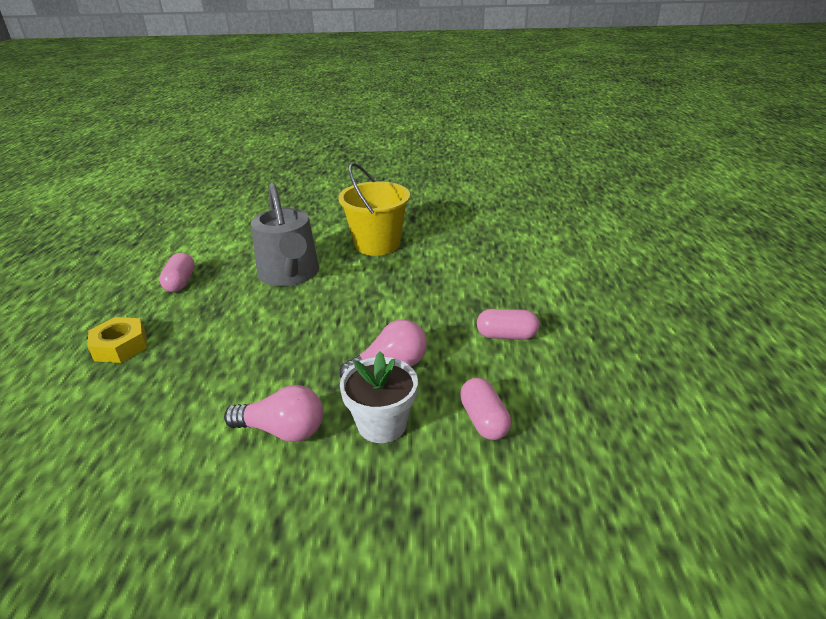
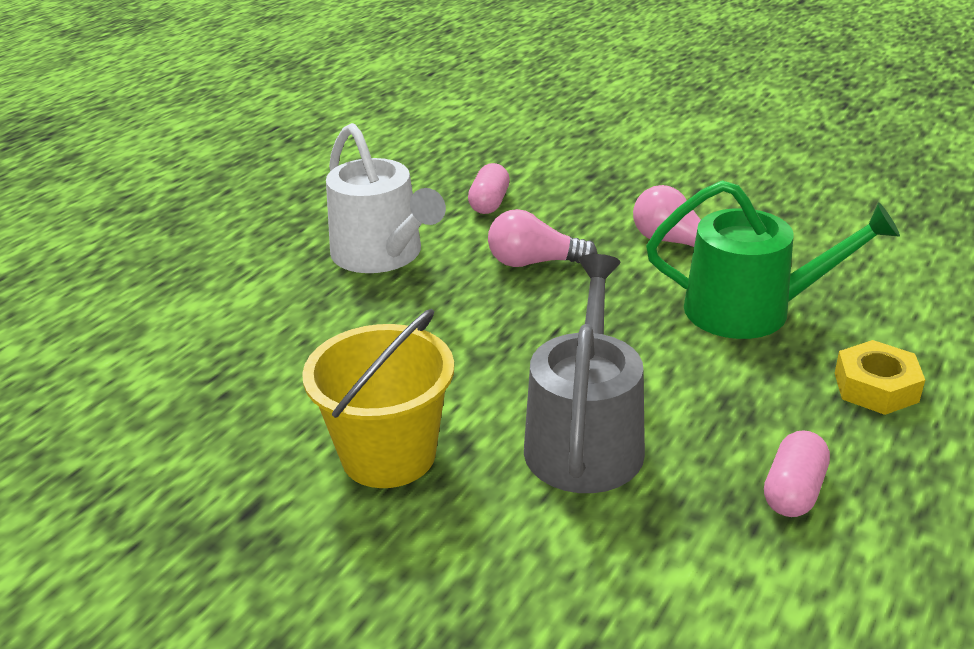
camera: 150 degrees left, 0 degrees up
(204, 378) = (751, 310): none -> green watering can
(382, 424) = (579, 223): white flower pot -> none
(506, 335) = (382, 255): pink capsule -> white watering can

